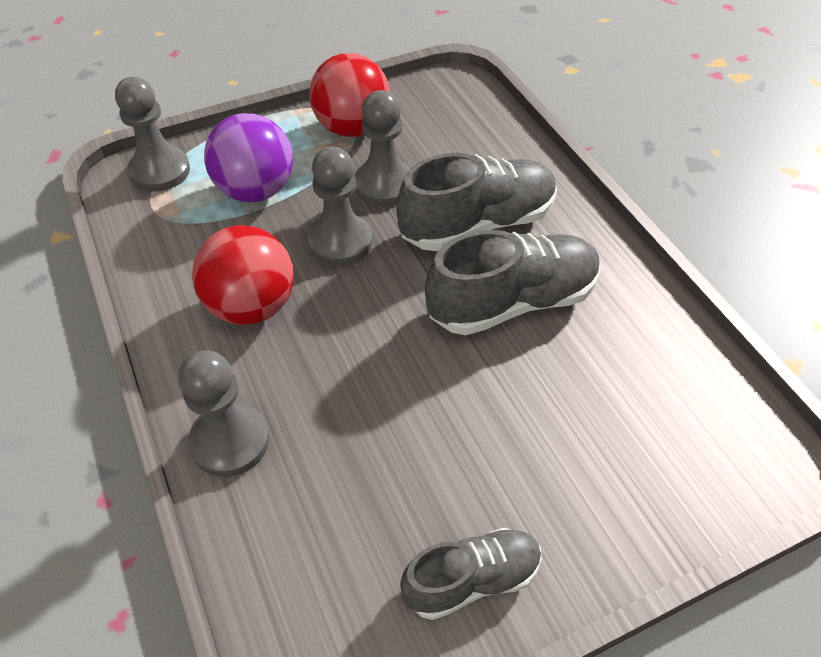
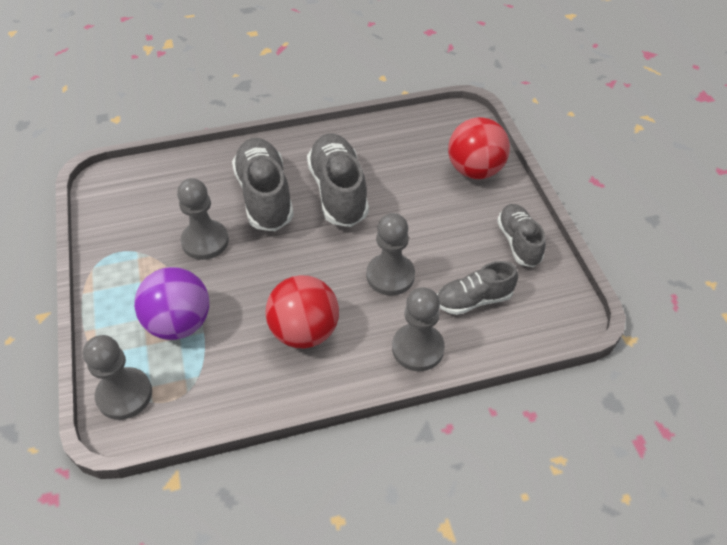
camera: 80 degrees left, 0 degrees up
(329, 512) = (473, 300): none -> grey shoe
(340, 242) = (256, 273): grey pawn -> grey pawn (390, 275)
(352, 128) = (129, 253): red ball -> red ball (475, 170)

